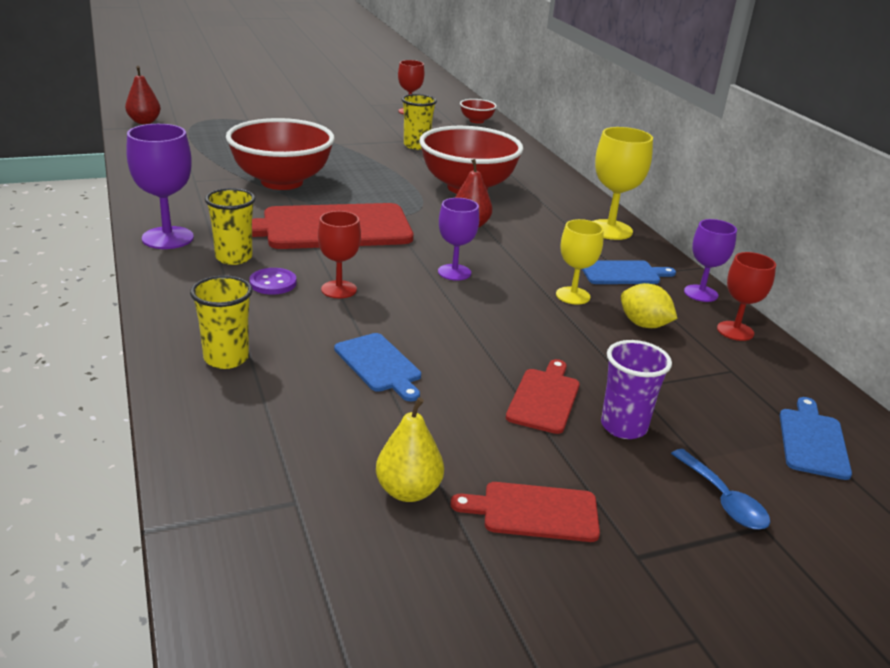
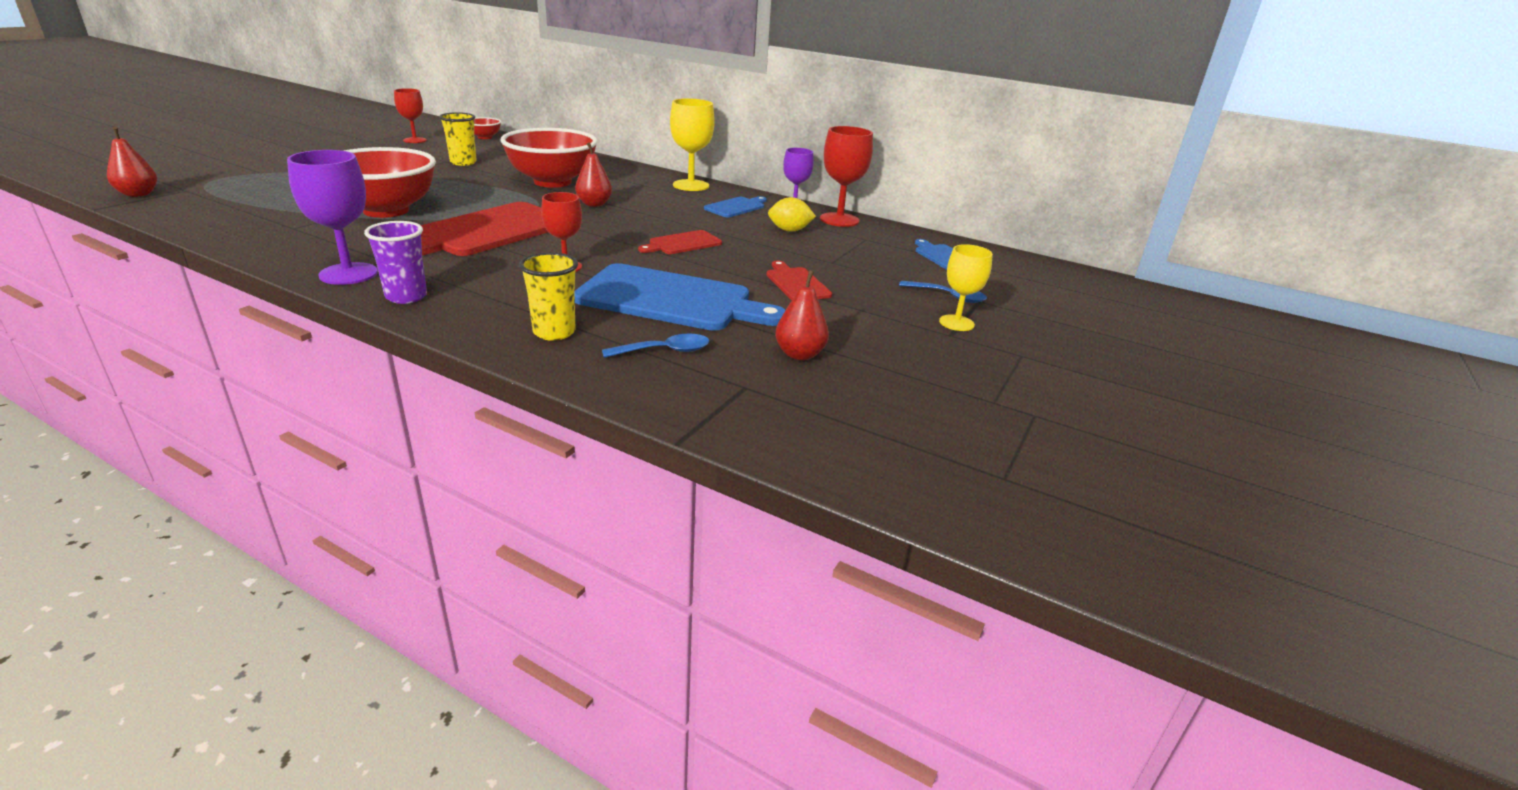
camera: 40 degrees left, 0 degrees up
(234, 257) = (439, 271): yellow cup -> none
(273, 283) = (505, 277): purple button -> none
(285, 422) = (664, 351): none -> blue spoon
(379, 365) = (671, 299): blue cutting board -> blue cutting board, size x2.05
(408, 491) = (799, 354): yellow pear -> red pear
(454, 272) = (631, 234): purple goblet -> none
(534, 512) = (877, 336): red cutting board -> red cutting board (682, 243)
(573, 296) = (727, 227): yellow goblet -> yellow goblet (956, 323)
(623, 426) = (857, 282): purple cup -> purple cup (406, 296)
(735, 331) = (839, 220): red goblet -> red goblet, size x1.53

